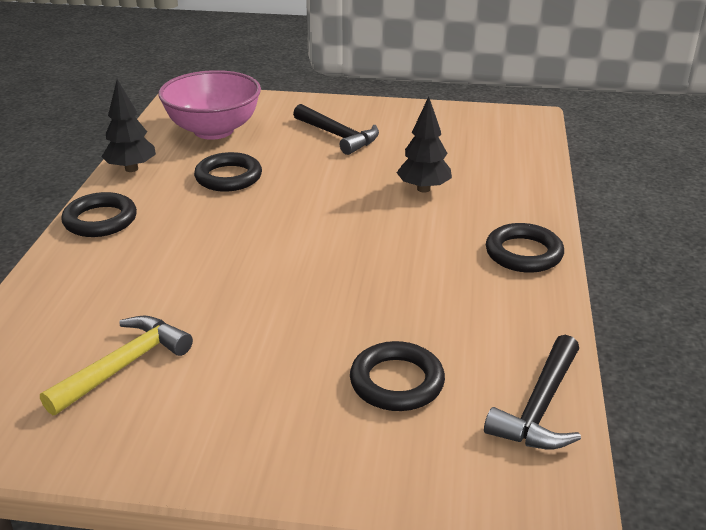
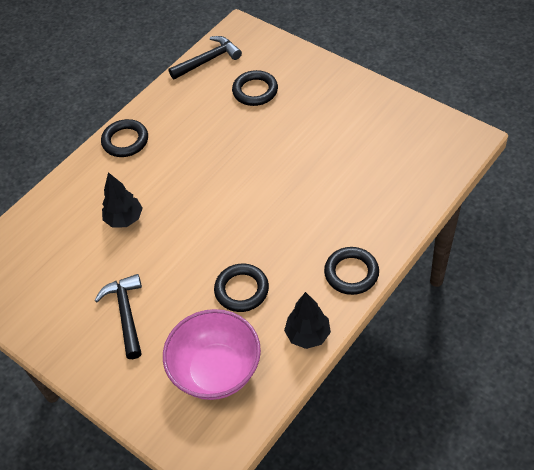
camera: 145 degrees left, 20 degrees up
(124, 366) = (373, 143): yellow hammer -> none

